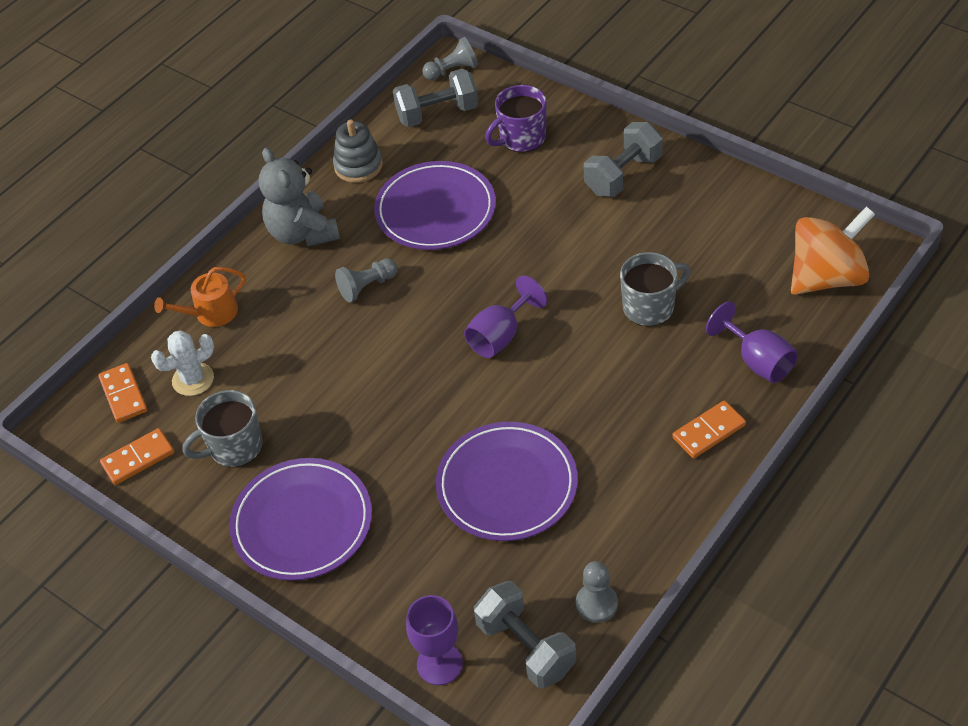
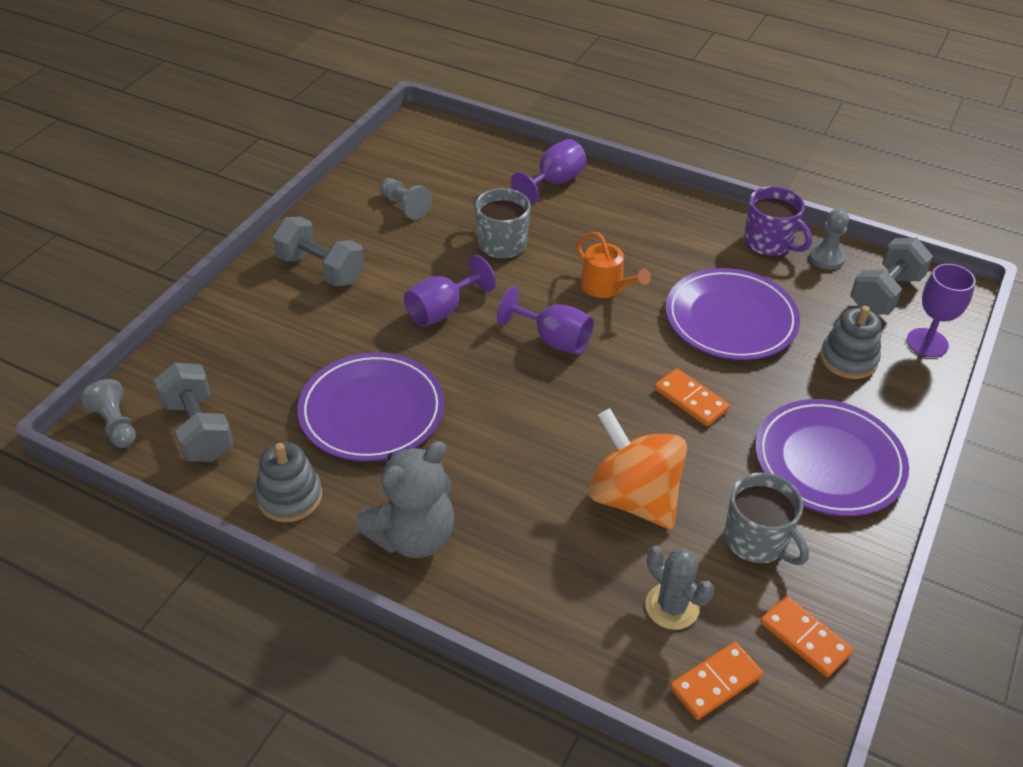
camera: 105 degrees left, 5 degrees down
(193, 379) = (672, 606): white cactus -> grey cactus
(211, 313) = (562, 611): orange watering can -> orange watering can (606, 287)
(367, 286) = (498, 457): grey pawn -> grey pawn (405, 206)
(429, 578) = (848, 359): none -> grey stacking toy
(521, 138) = (254, 350): purple mug -> purple mug (769, 243)
(553, 258) = (442, 310): none -> purple goblet
(708, 431) = (635, 206): orange domino -> orange domino (691, 400)
(827, 277) = (454, 148): orange spinning top -> orange spinning top (633, 498)

